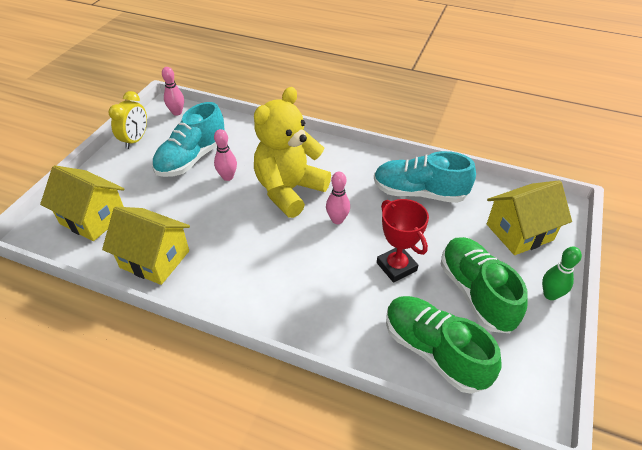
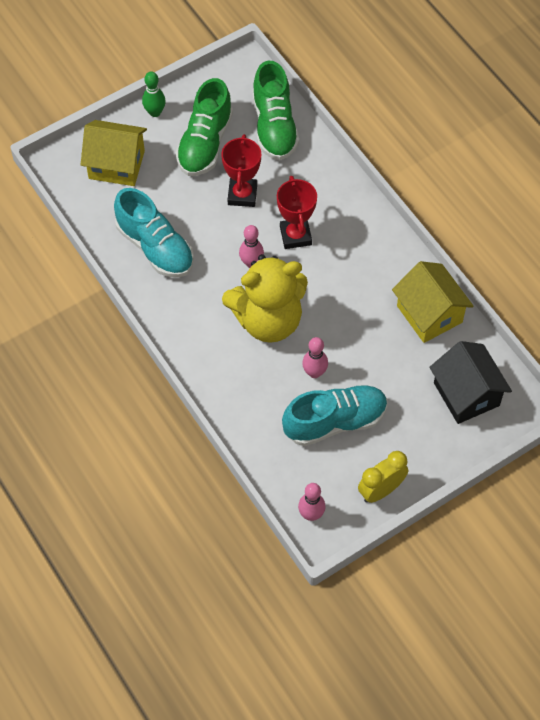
camera: 145 degrees left, 15 degrees up
(93, 218) = (466, 394): yellow house -> black house
(320, 259) = (295, 235): none -> red trophy

